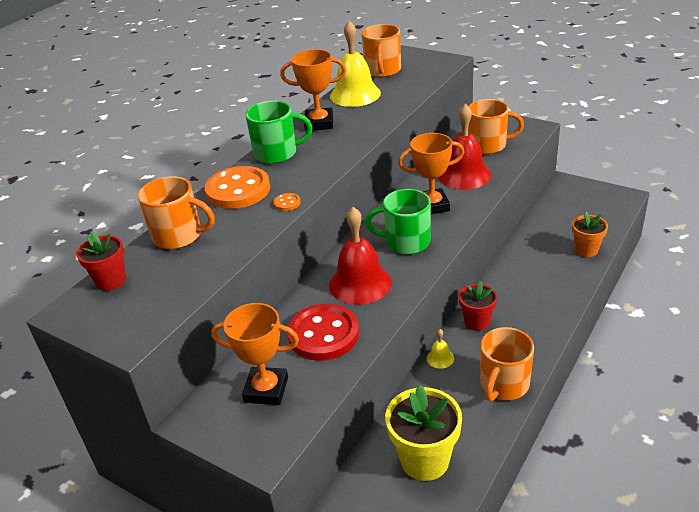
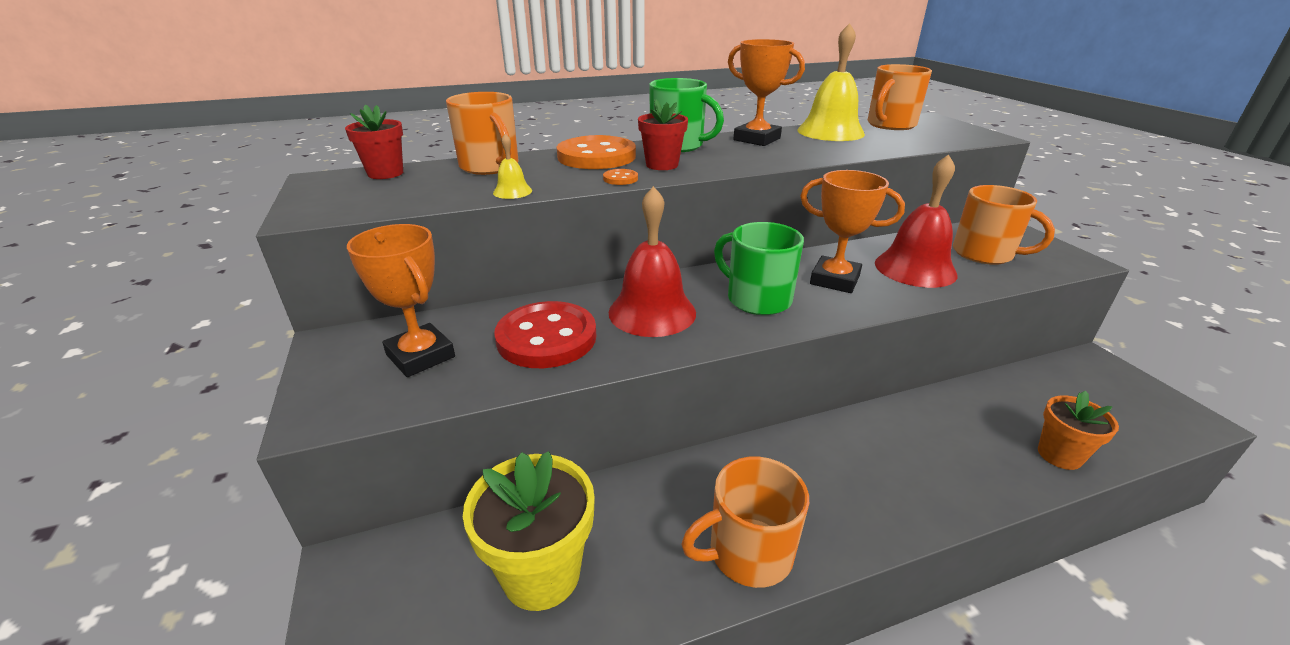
camera: 35 degrees right, 5 degrees down
(440, 358) = (703, 464): yellow bell -> yellow bell (512, 191)
(477, 322) = (796, 452): red flower pot -> red flower pot (662, 165)

